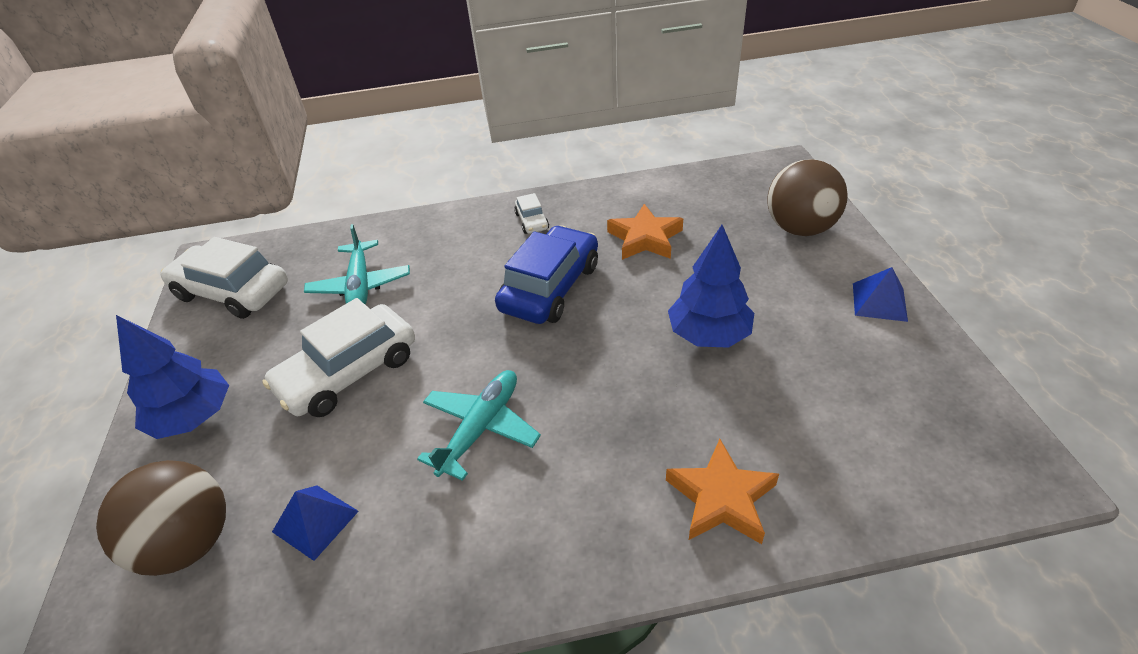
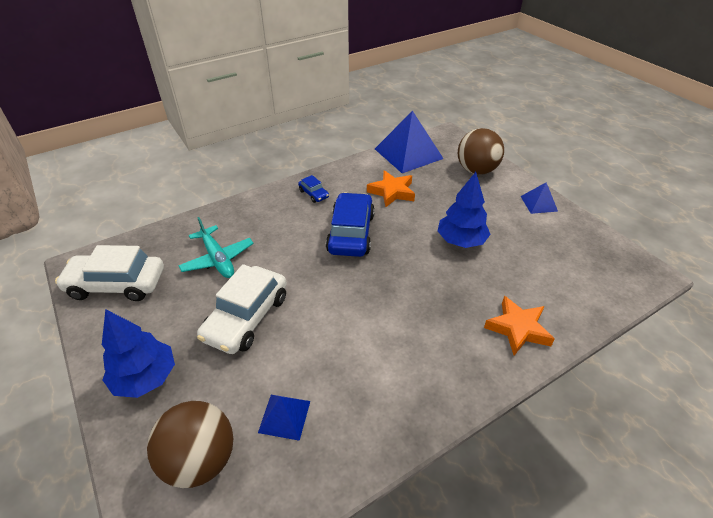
camera: 25 degrees left, 0 degrees up
(481, 428) = (358, 328): turquoise plane -> none
(532, 221) = (314, 194): white car -> blue car
(704, 185) = (408, 153): none -> blue pyramid

